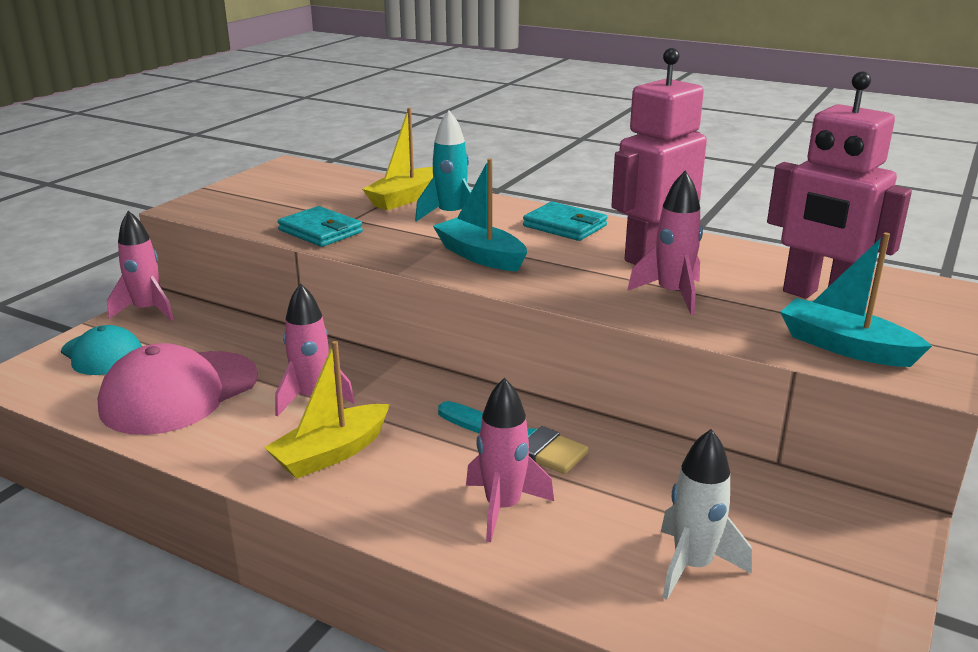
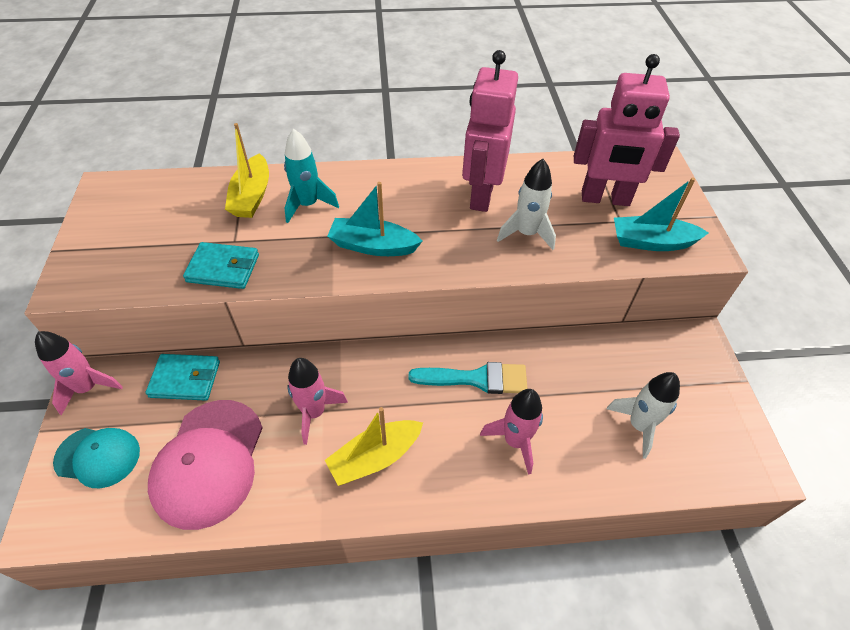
camera: 35 degrees left, 25 degrees up
(331, 453) = (375, 457): yellow boat -> yellow boat turned 45 degrees clockwise
(565, 226) = (399, 184): turquoise wallet -> turquoise wallet (185, 379)
(672, 294) = (526, 234): pink rocket -> white rocket

